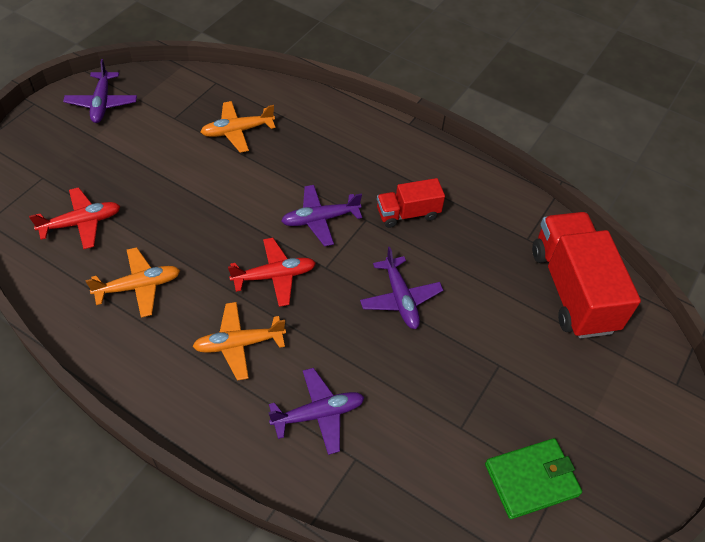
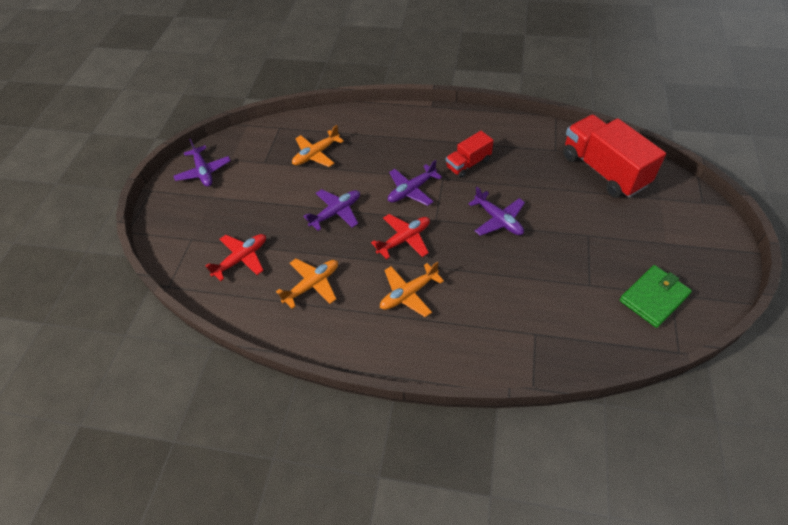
camera: 15 degrees left, 0 degrees up
(318, 414) = (492, 316): purple plane -> purple plane (336, 212)

